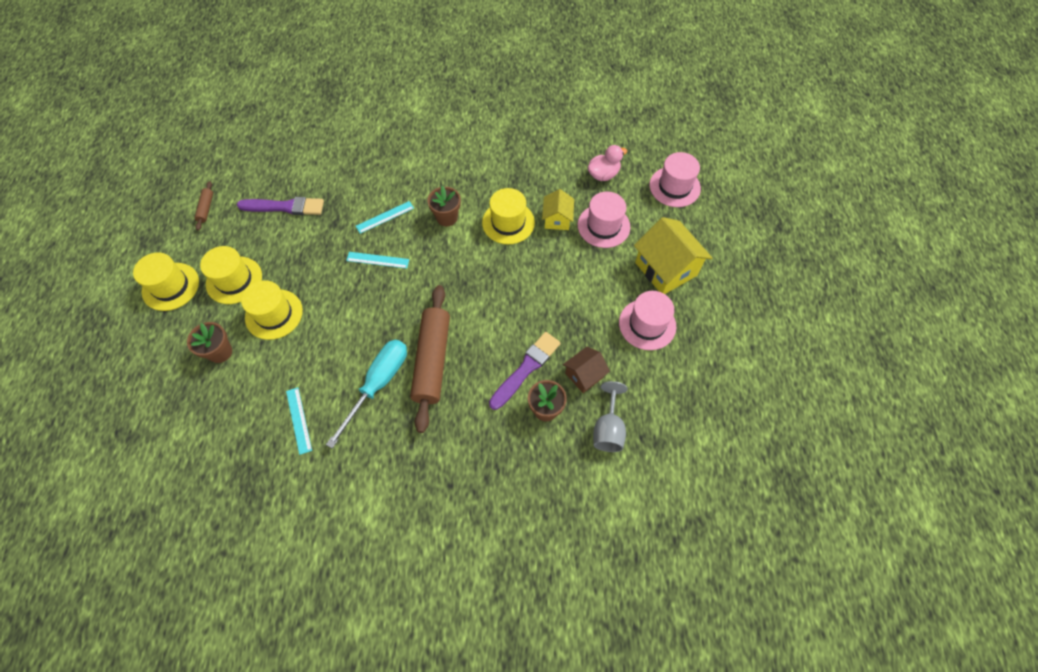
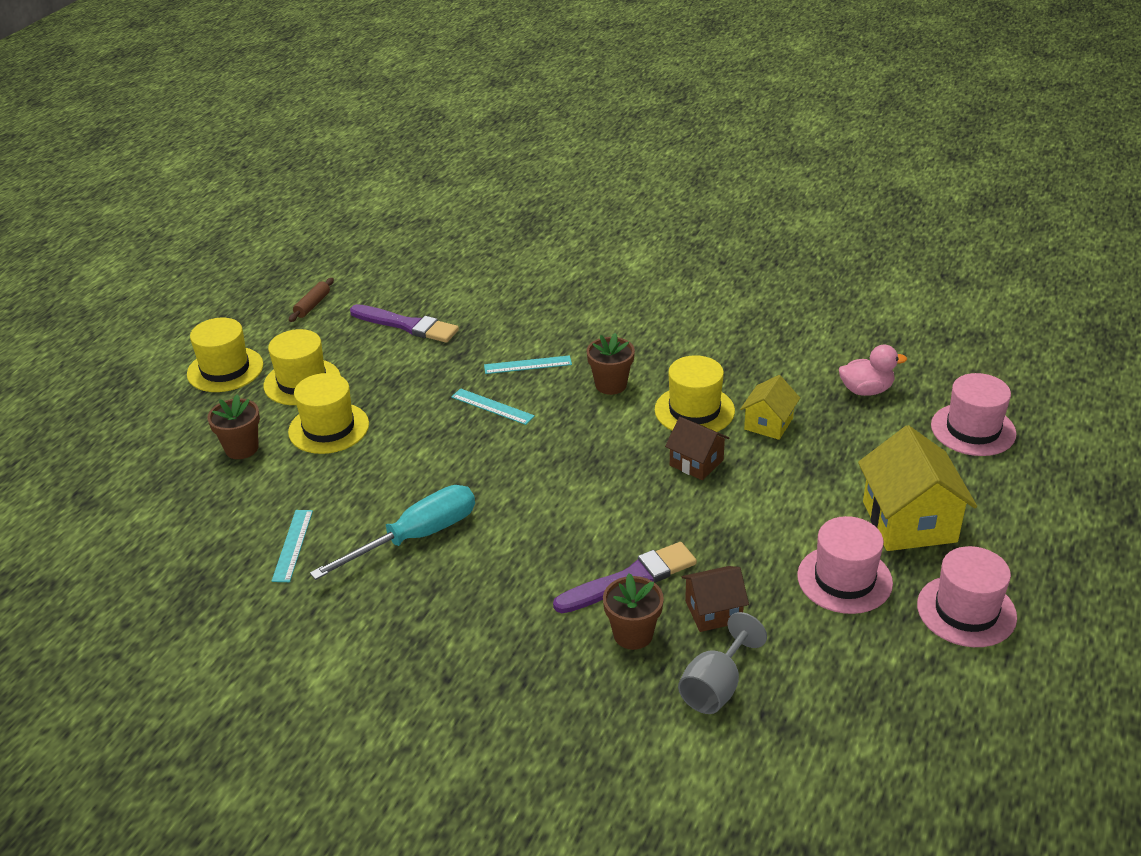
camera: 25 degrees right, 25 degrees down
(432, 360) = (503, 532): brown rolling pin -> none
(527, 264) = (696, 462): none -> brown house
(603, 226) = (835, 448): pink hat -> pink hat (966, 611)

